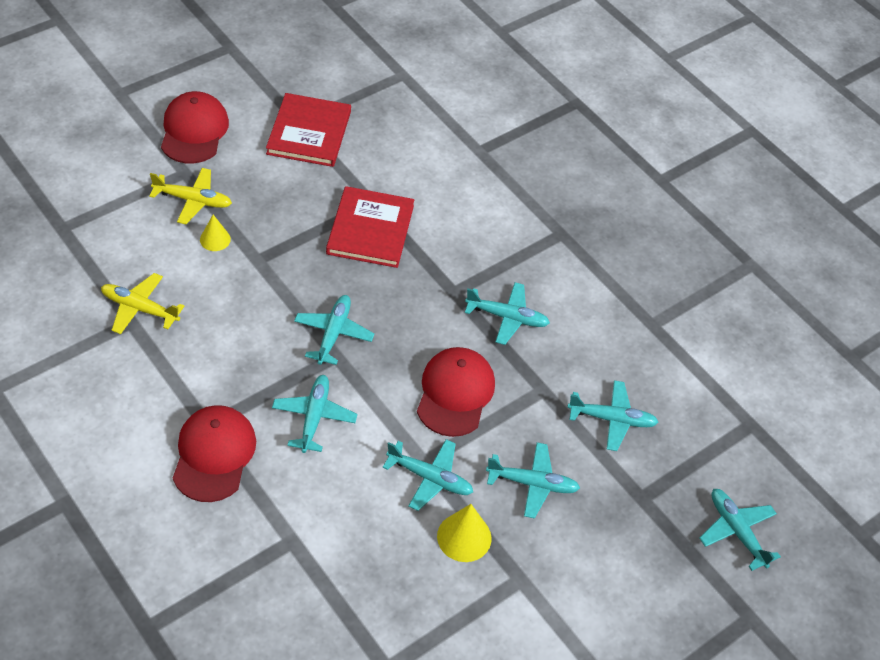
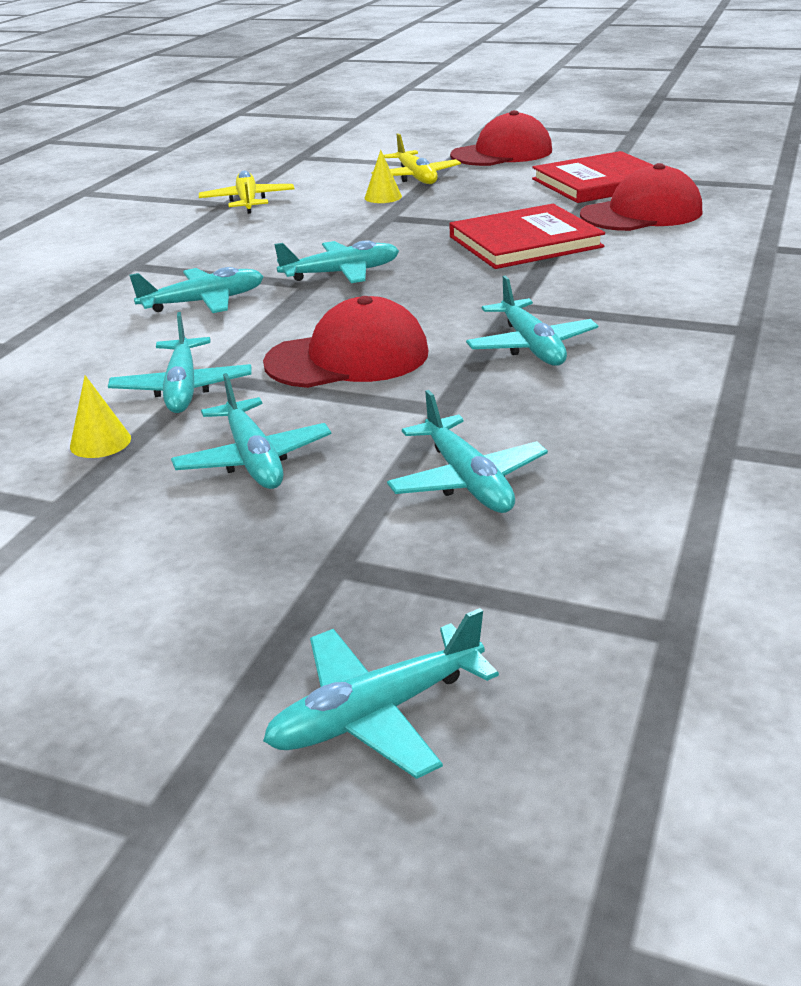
camera: 65 degrees right, 20 degrees down
(214, 455) = (94, 279): red cap -> red cap (641, 213)
(464, 537) = (100, 442): yellow cone -> yellow cone, size x0.64
(736, 531) = (377, 713): turquoise plane -> turquoise plane turned 150 degrees counterclockwise

